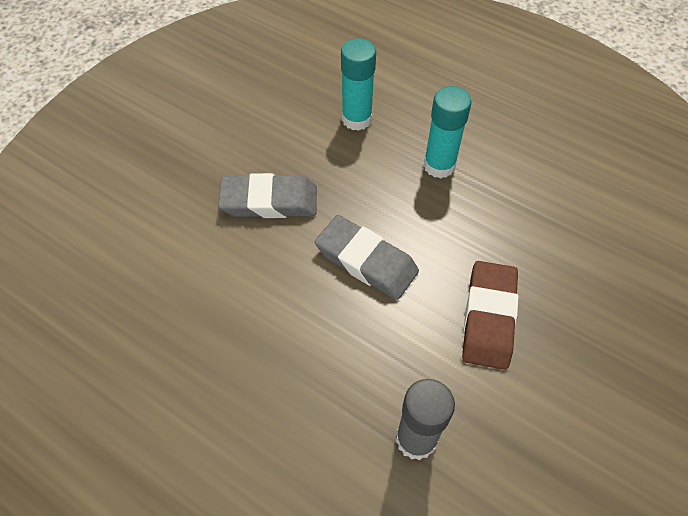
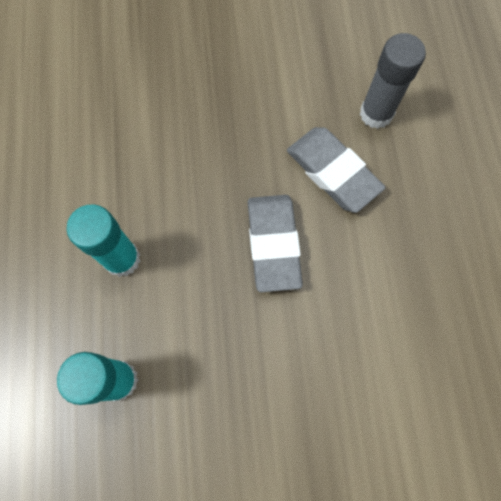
camera: 130 degrees left, 15 degrees up
(269, 201) = (284, 376): grey eraser -> grey eraser (333, 172)
(488, 317) = (247, 127): brown eraser -> none

